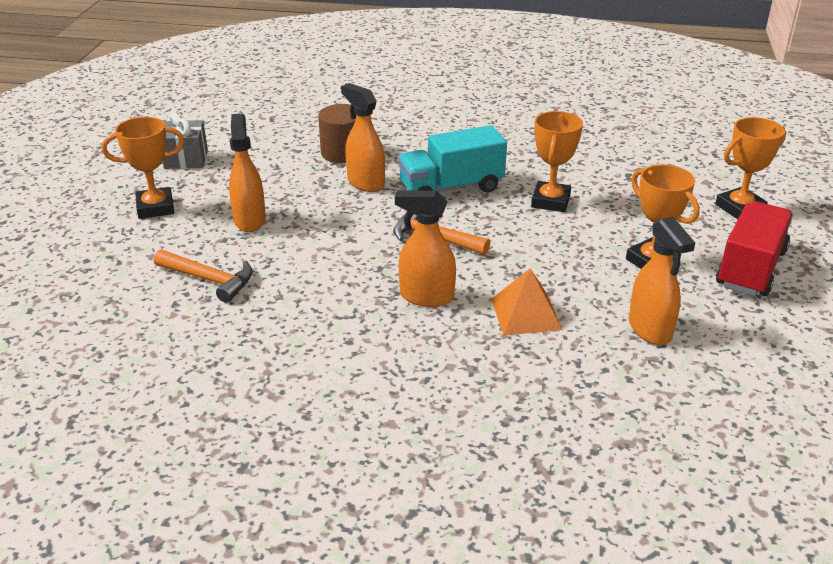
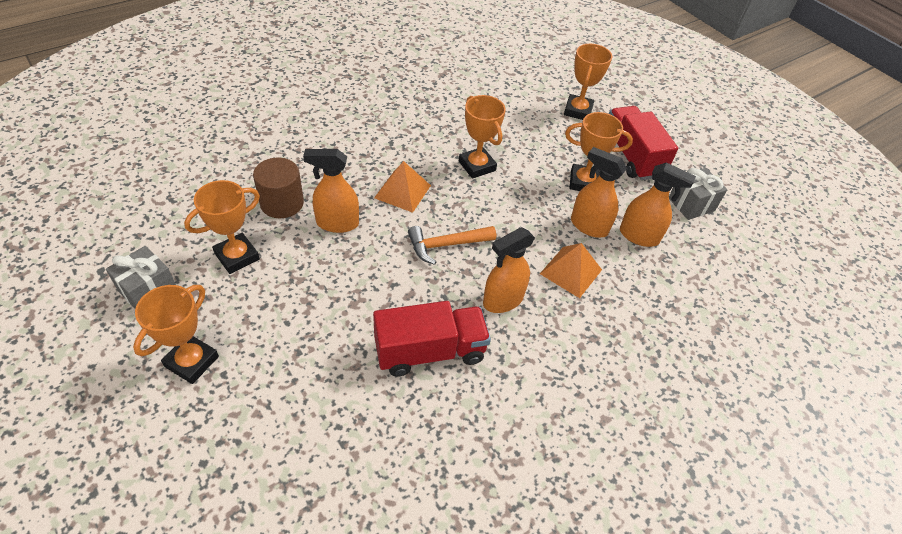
camera: 50 degrees left, 15 degrees up
(209, 280) = (339, 399): orange hammer -> none
(250, 220) = (294, 318): orange spray bottle -> orange spray bottle (588, 226)
(265, 168) = (237, 256): none -> orange trophy
(314, 292) = (430, 351): none -> red truck
(451, 188) = (402, 191): turquoise truck -> orange pyramid
(766, 339) = (691, 204): none -> grey gift

